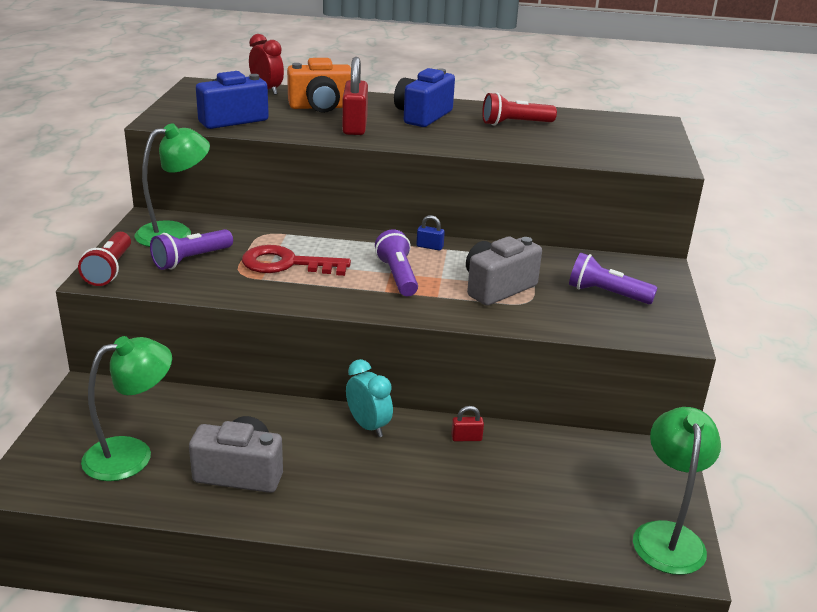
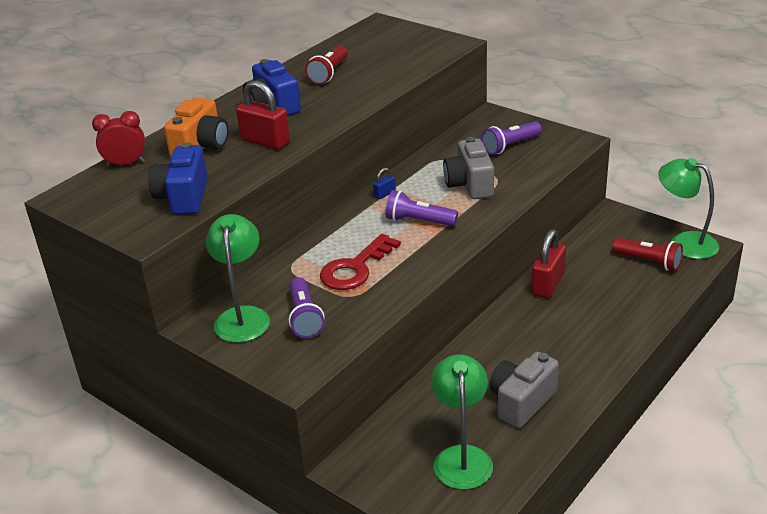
camera: 55 degrees left, 5 degrees up
(109, 270) = (284, 368): red flashlight -> red flashlight (648, 262)
(368, 426) = (505, 324): turquoise clock -> none
(466, 438) = (548, 284): red padlock -> red padlock, size x2.09

